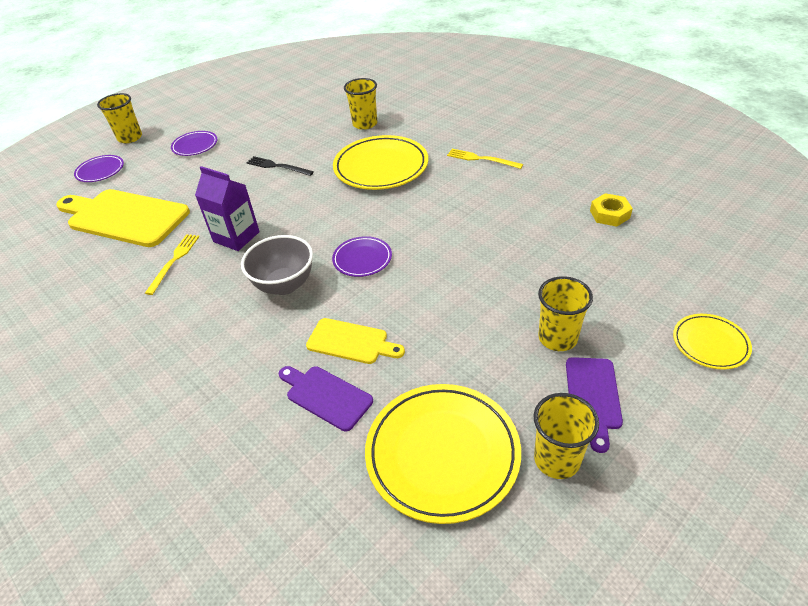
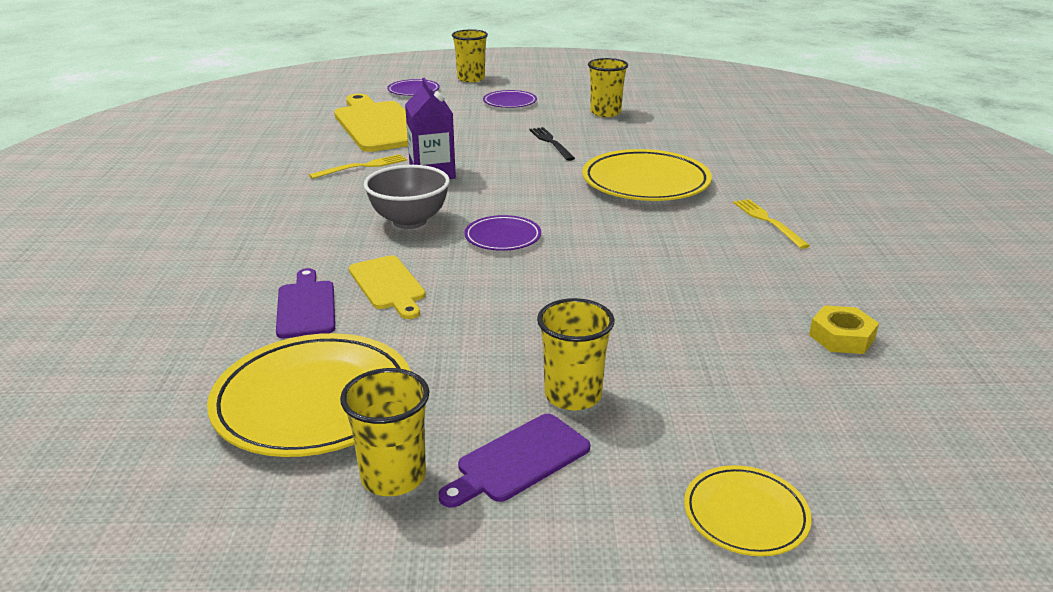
camera: 40 degrees right, 15 degrees down
(365, 124) = (691, 145): yellow cup -> yellow cup (605, 113)

